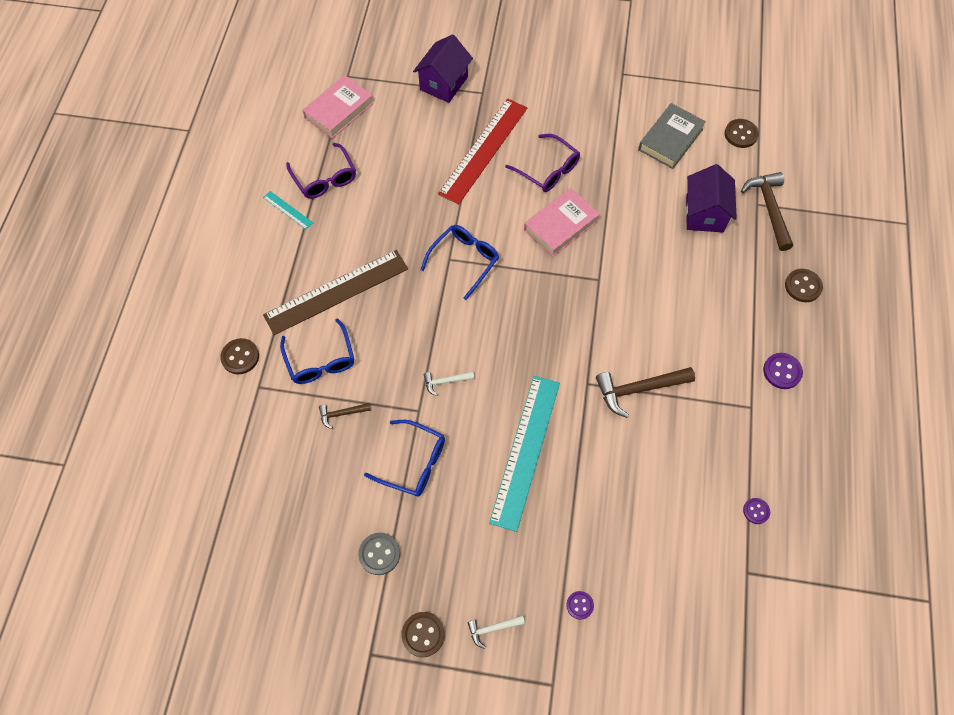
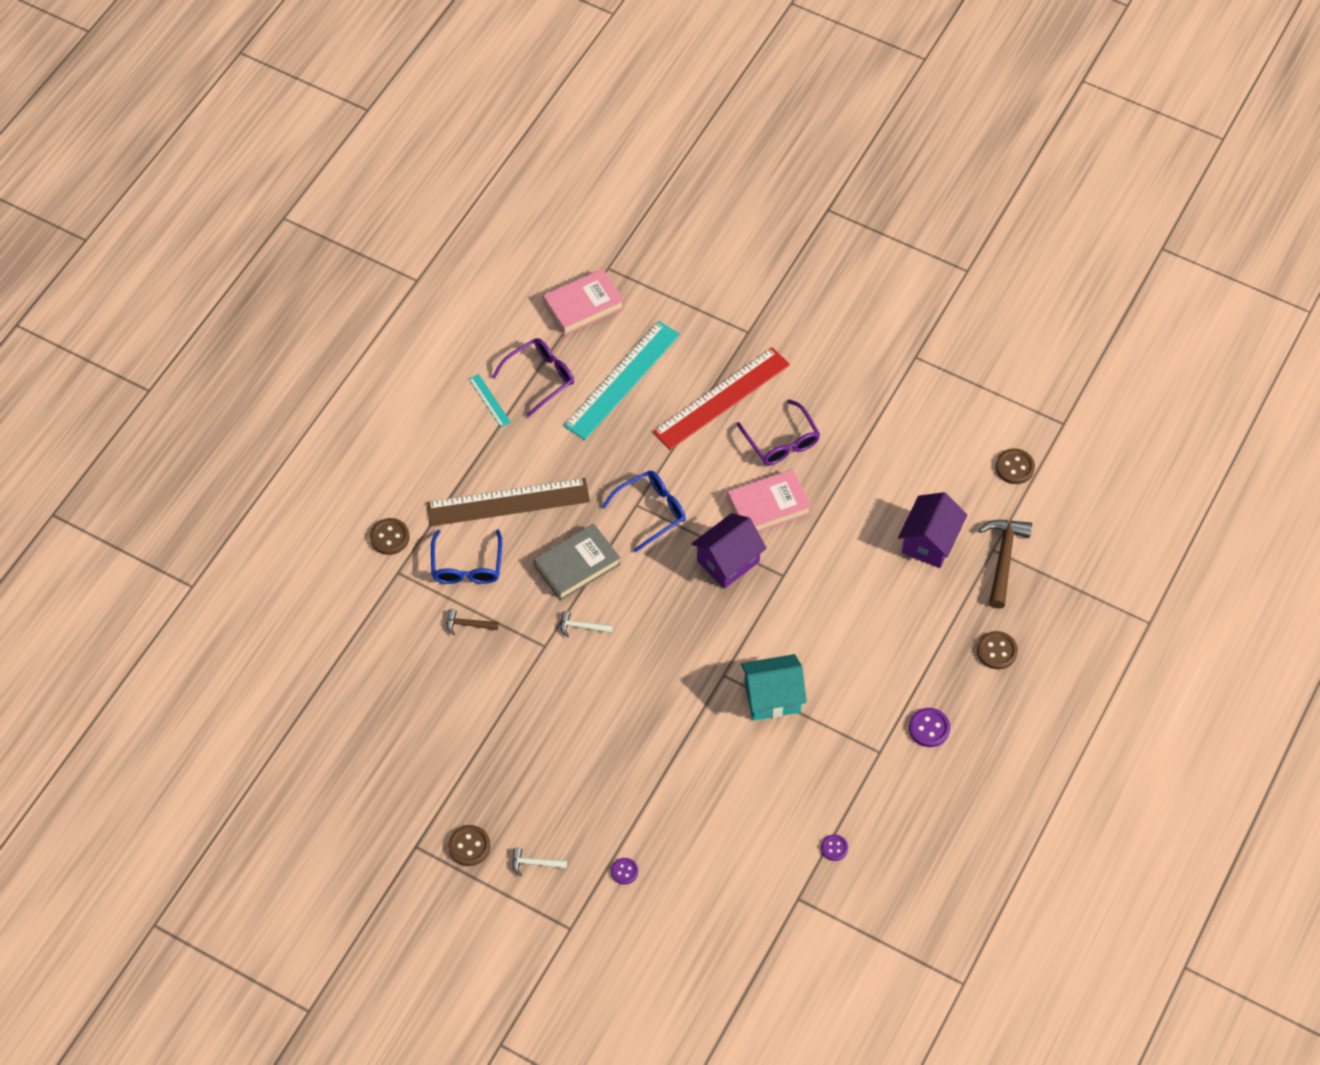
camera: 20 degrees right, 5 degrees down
(324, 178) = (540, 378): purple glasses -> purple glasses turned 120 degrees counterclockwise
(379, 554) = (456, 764): grey button -> none
(413, 463) = (520, 693): blue glasses -> none
(443, 83) = (709, 308): purple house -> purple house (728, 561)
(525, 451) = (633, 718): turquoise ruler -> turquoise ruler (622, 380)
(638, 389) = (772, 697): brown hammer -> turquoise house
(670, 139) = (932, 449): grey book -> grey book (577, 565)

